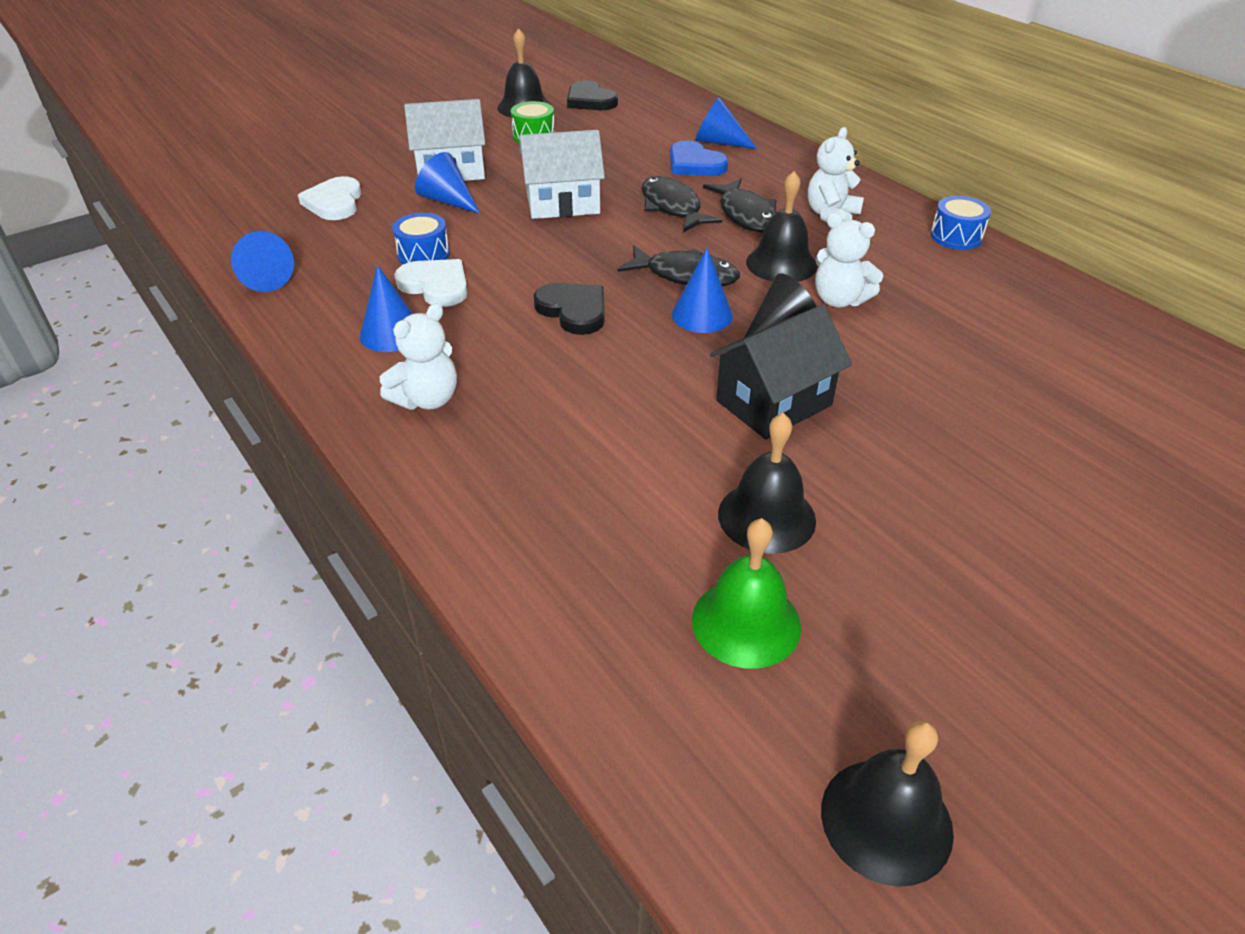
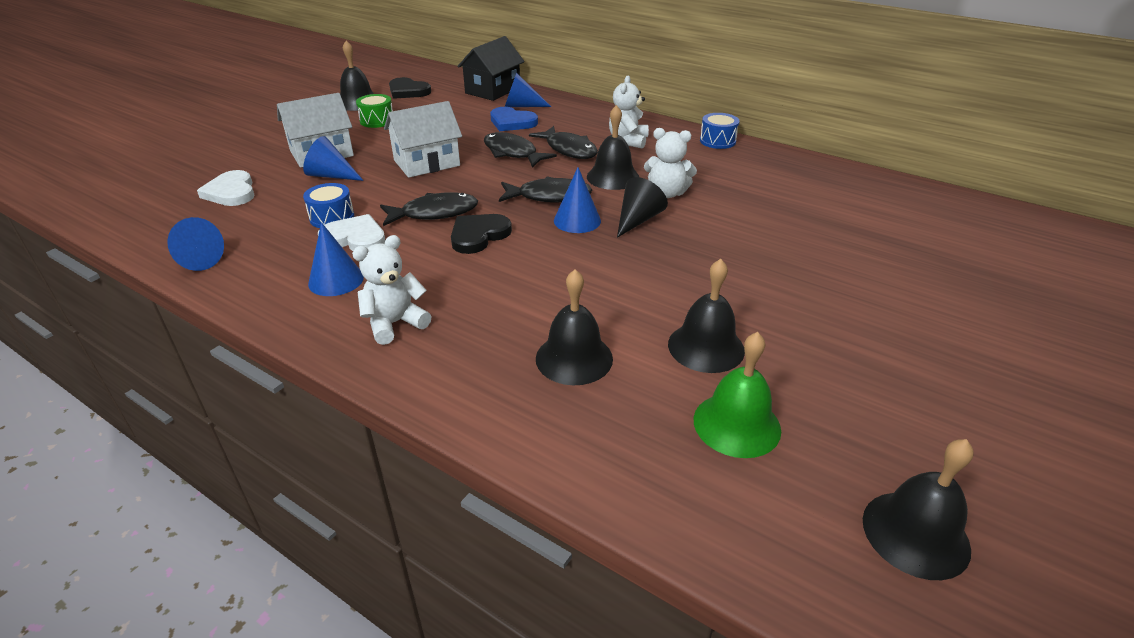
camera: 20 degrees left, 5 degrees down
(427, 399) = (395, 323): white teddy bear -> white teddy bear turned 150 degrees counterclockwise
(538, 271) = (434, 213): none -> black fish
(573, 310) = (478, 235): black heart -> black heart turned 75 degrees counterclockwise
(600, 490) = (574, 358): none -> black bell
(773, 403) = (663, 269): black house -> black house (492, 90)

